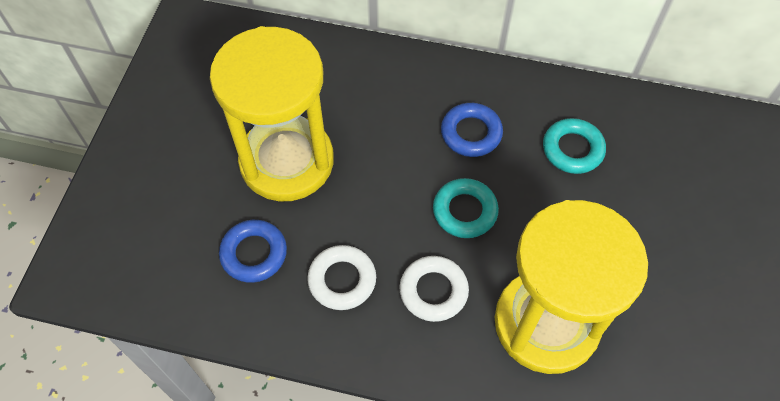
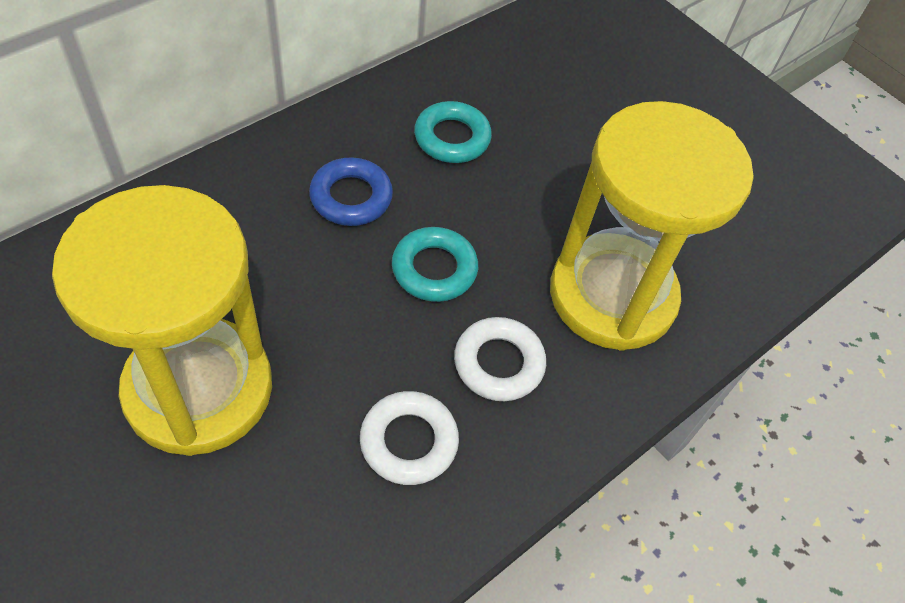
camera: 60 degrees left, 5 degrees down
(254, 254) = (286, 514): blue ring -> none

